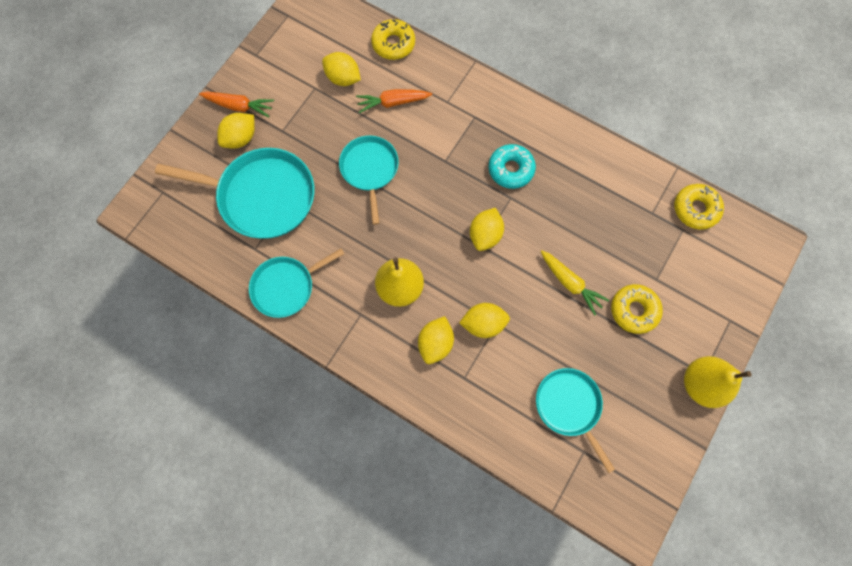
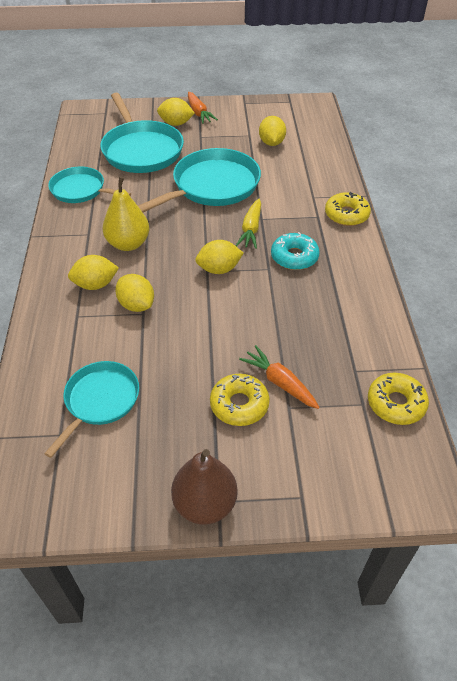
camera: 55 degrees right, 25 degrees down
(369, 170) = (212, 186): turquoise pan -> turquoise pan, size x1.61
(393, 44) = (327, 152): yellow donut -> yellow donut (346, 215)
(393, 102) = (280, 172): orange carrot -> orange carrot (280, 382)
(570, 283) = (224, 344): yellow carrot -> yellow carrot (251, 229)
(701, 384) = (205, 504): yellow pear -> brown pear

